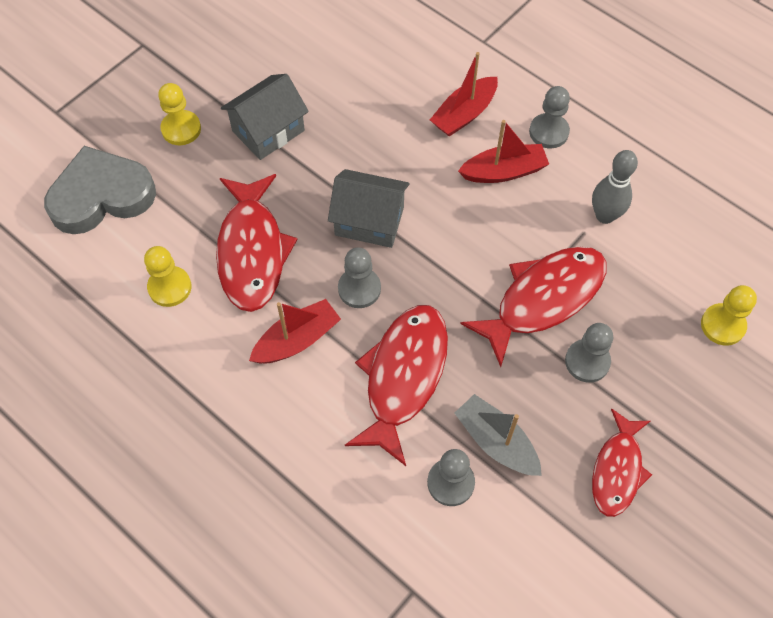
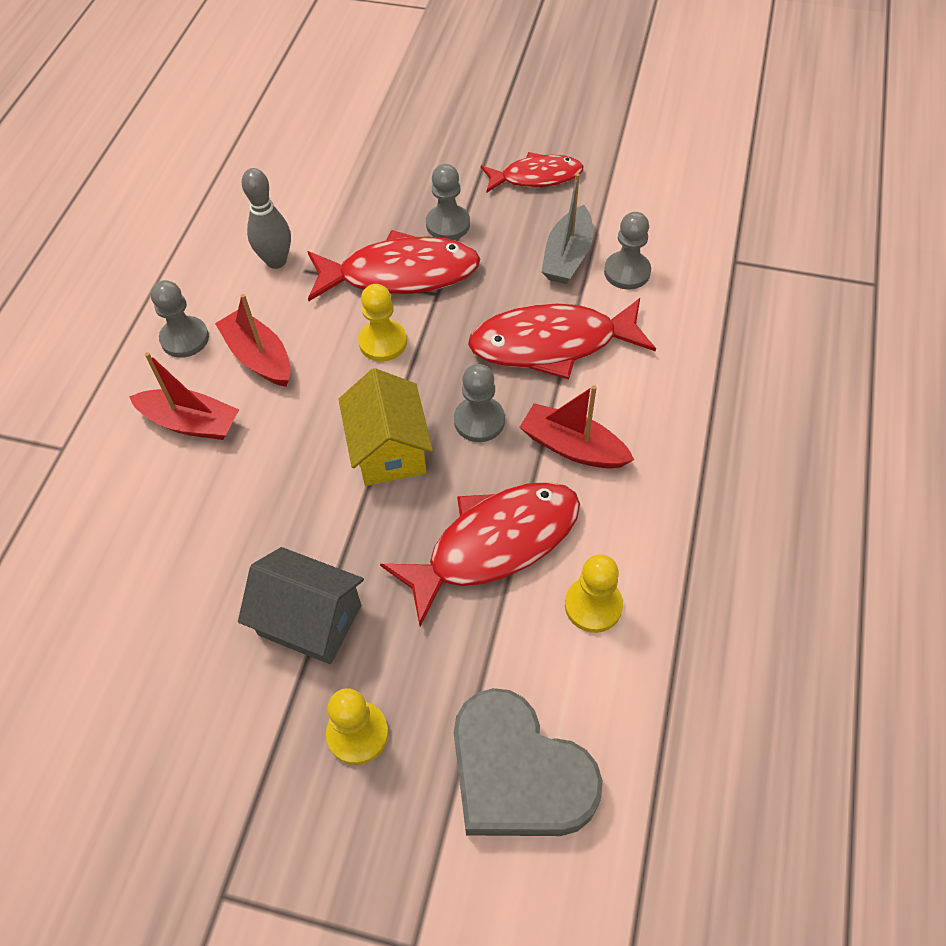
camera: 115 degrees left, 5 degrees down
(369, 221) = (389, 449): grey house -> yellow house
(543, 299) = (400, 274): red fish -> red fish turned 150 degrees clockwise
(722, 325) = (355, 154): yellow pawn -> yellow pawn (383, 342)

